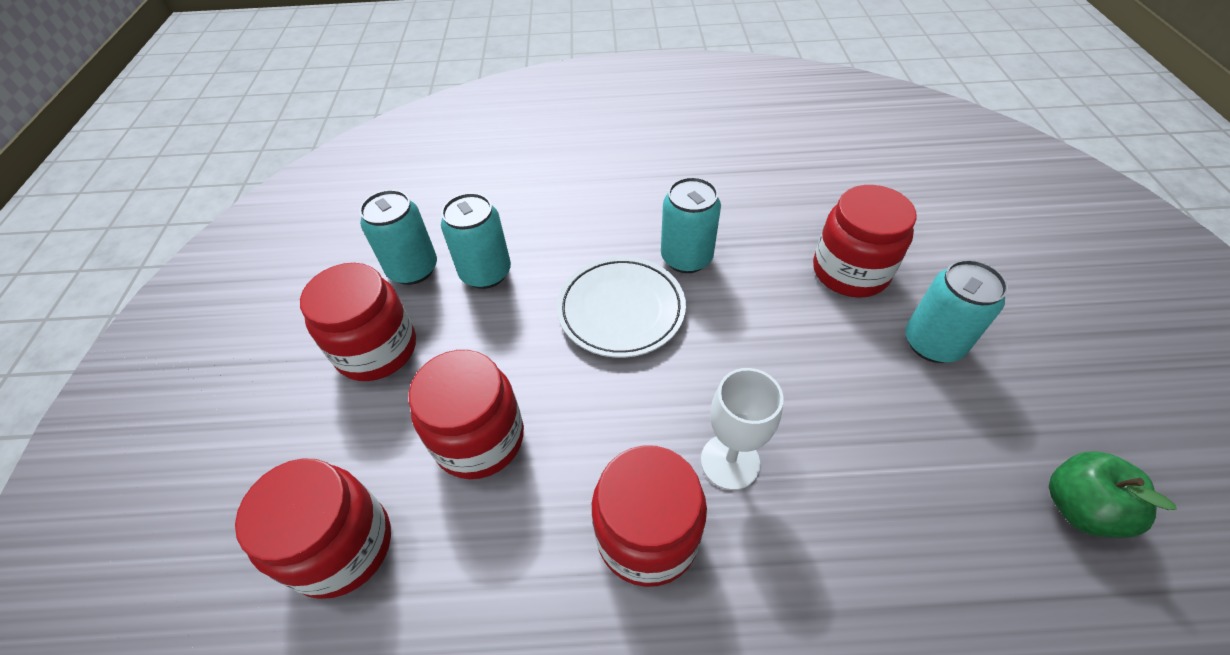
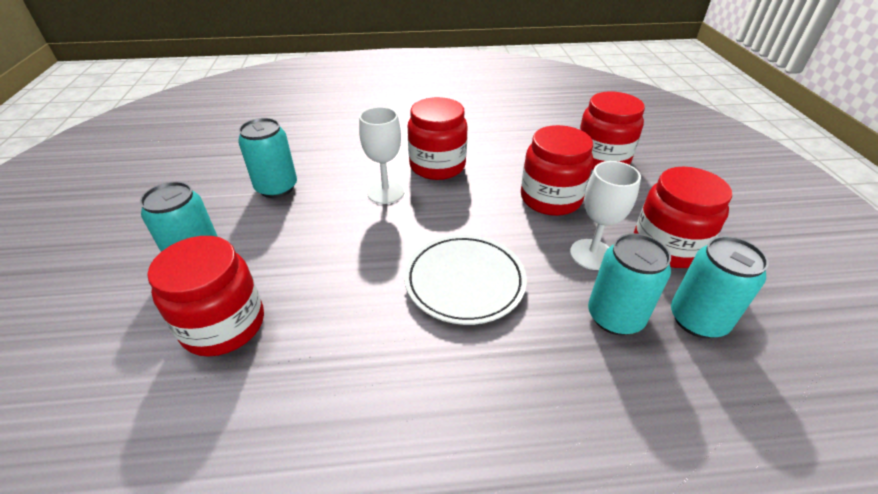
camera: 175 degrees right, 10 degrees down
(471, 340) = (592, 254): none -> white goblet
(686, 258) = (397, 339): turquoise can -> turquoise can (276, 188)
(1078, 507) = (191, 179): green apple -> none

